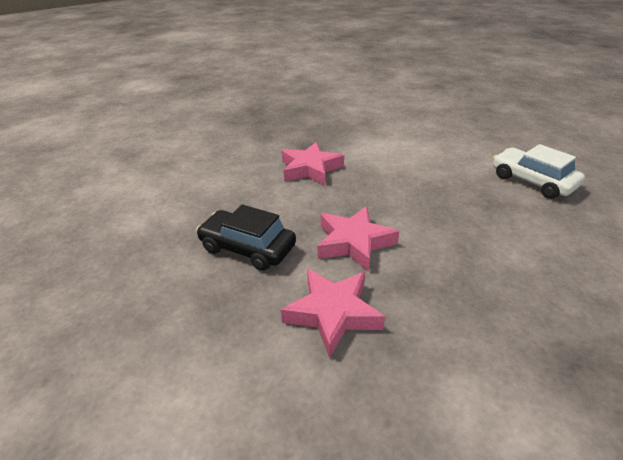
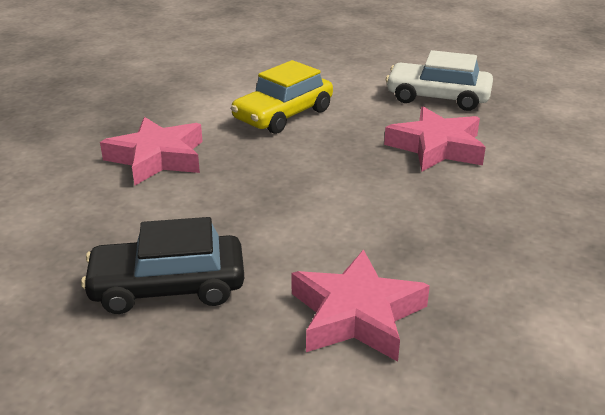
camera: 35 degrees left, 5 degrees down
(353, 242) = (305, 228): pink star -> pink star (436, 147)
(408, 163) = (283, 115): none -> yellow car

